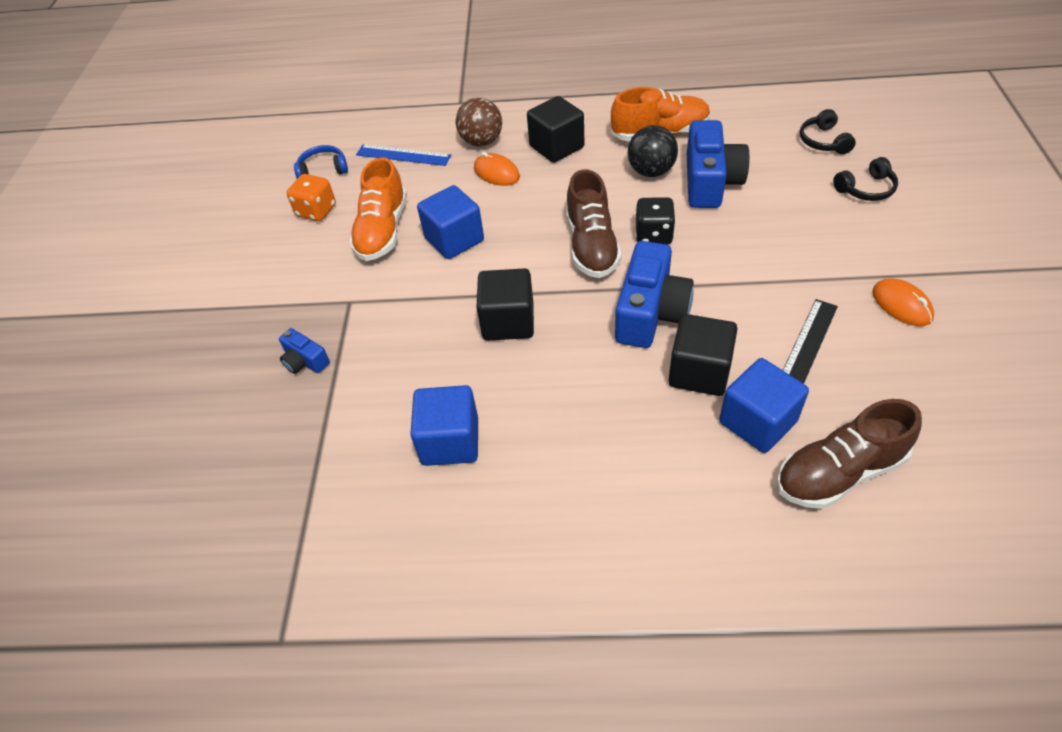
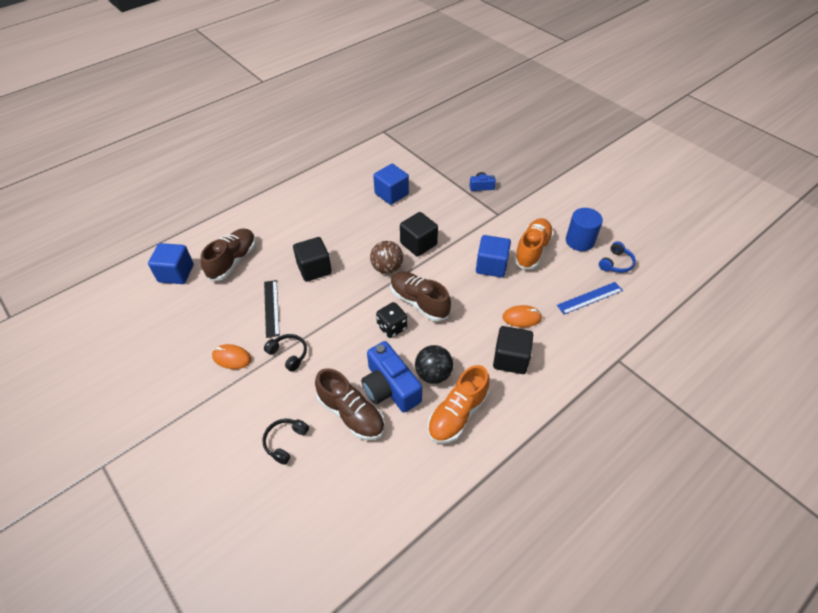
camera: 135 degrees right, 0 degrees up
(316, 211) = (579, 241): orange dice -> blue cylinder
(382, 231) = (532, 250): orange shoe -> orange shoe turned 60 degrees clockwise
(481, 141) = (560, 335): brown ball -> brown ball (387, 268)
(650, 312) = (357, 283): blue camera -> none
(757, 422) = (276, 262): blue cube -> blue cube (176, 273)
(773, 179) = (351, 414): none -> brown shoe
(823, 141) = (337, 478): black headphones -> black headphones (288, 354)

